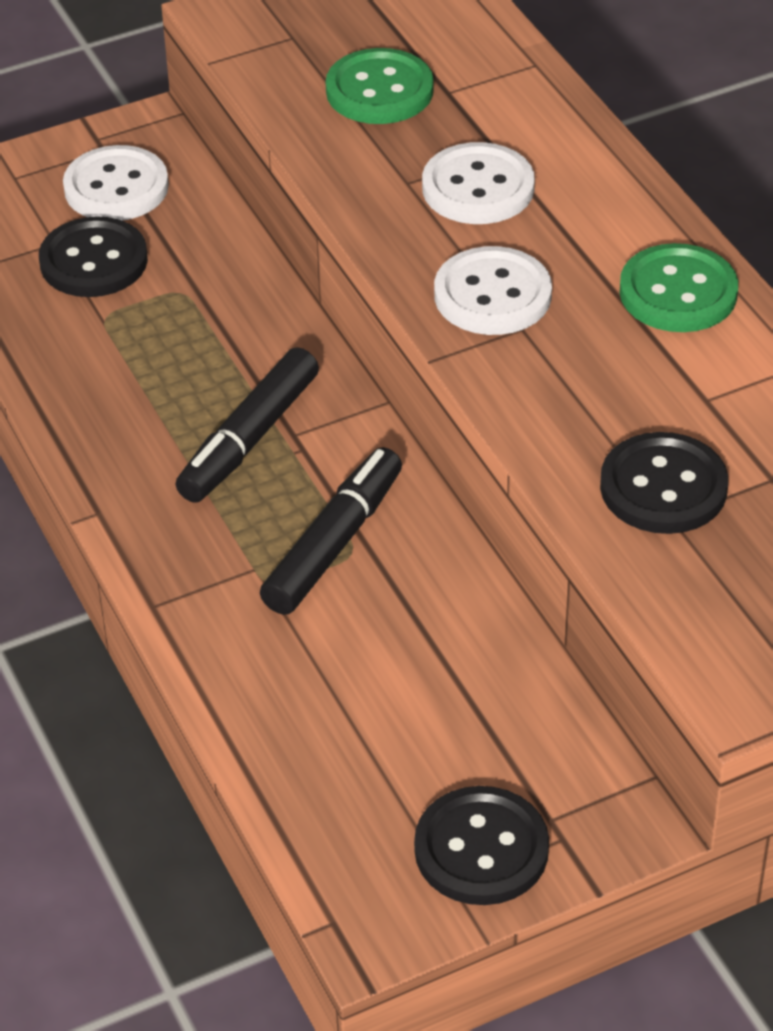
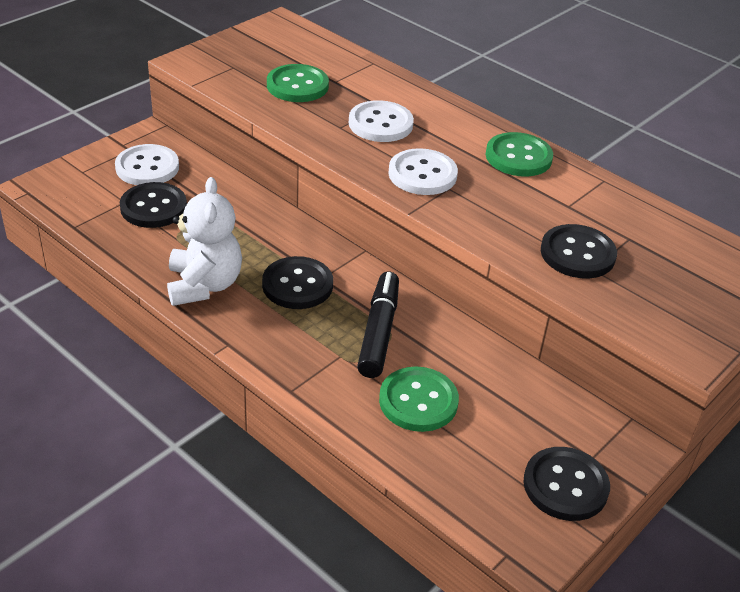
camera: 25 degrees left, 5 degrees down
(108, 409) = (204, 285): none -> white teddy bear
(249, 439) = (297, 285): black marker -> black button
(332, 667) = (418, 401): none -> green button

